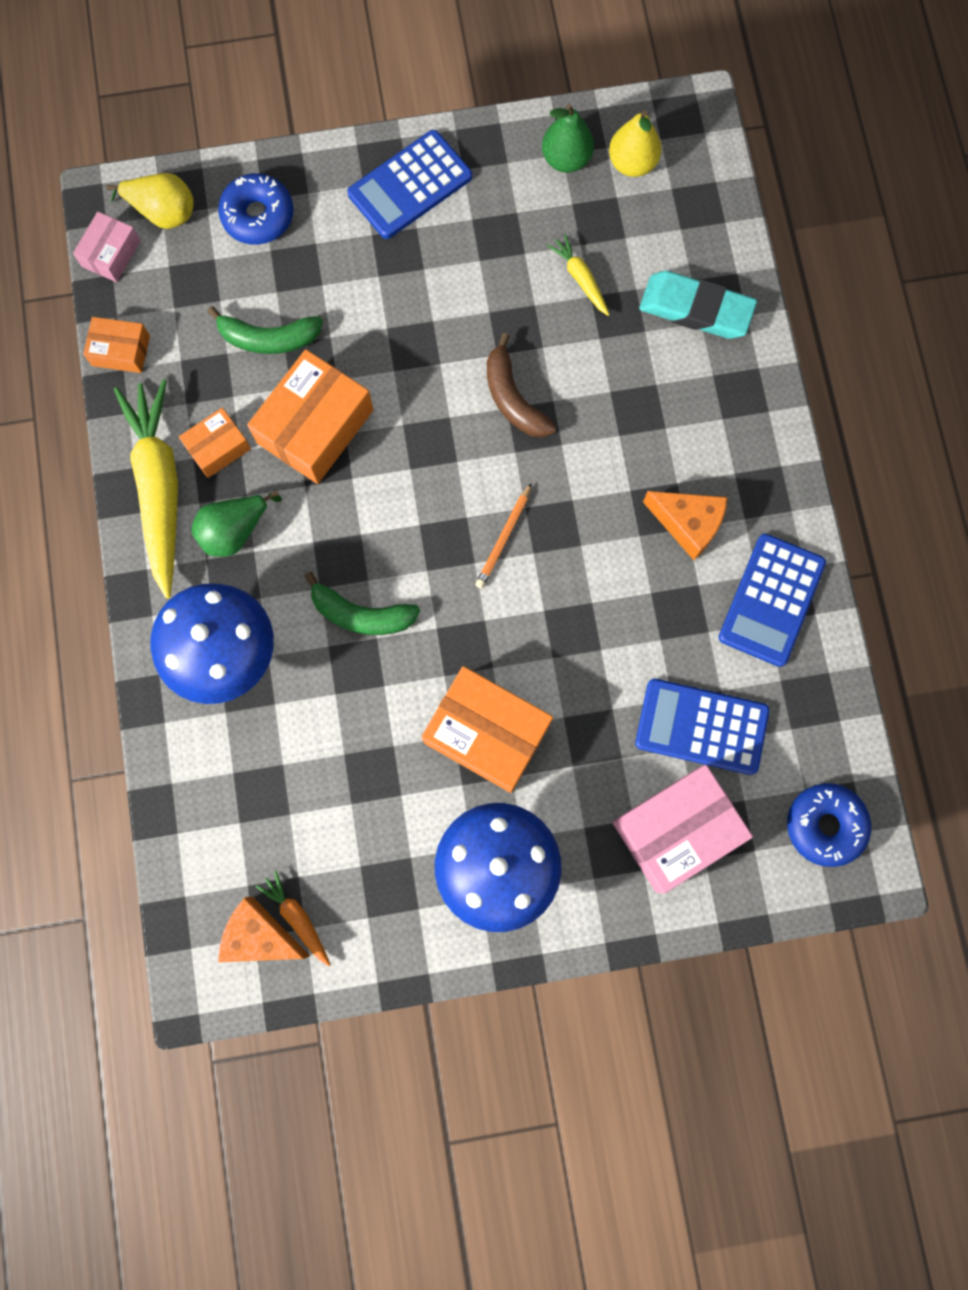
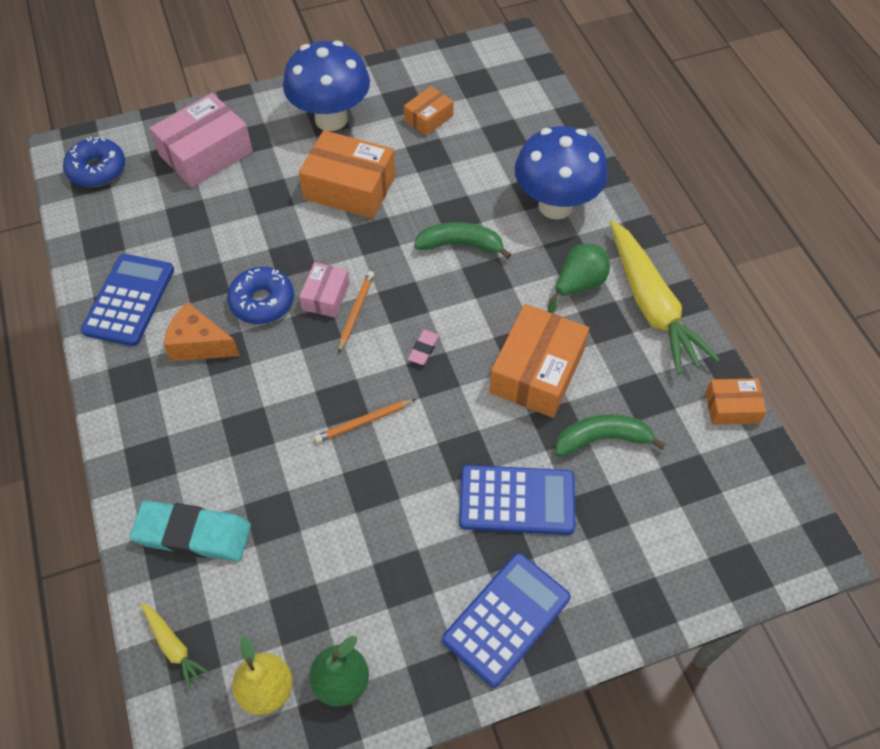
camera: 170 degrees right, 20 degrees down
(111, 253) = (782, 494): pink box -> pink box (326, 296)
(163, 212) = (749, 545): yellow pear -> none
(218, 448) = (614, 342): orange box -> orange box (428, 118)
(258, 216) = (654, 557): blue donut -> blue donut (262, 302)
(260, 936) = (482, 68): orange cheese -> none
(297, 918) = (460, 79): orange carrot -> none
(433, 475) = (424, 349): none -> pink eraser
(513, 398) = (364, 422): brown banana -> orange pencil
(580, 279) = (312, 546): yellow carrot -> yellow carrot (173, 647)
(701, 726) = (187, 212): blue calculator -> blue calculator (517, 500)

